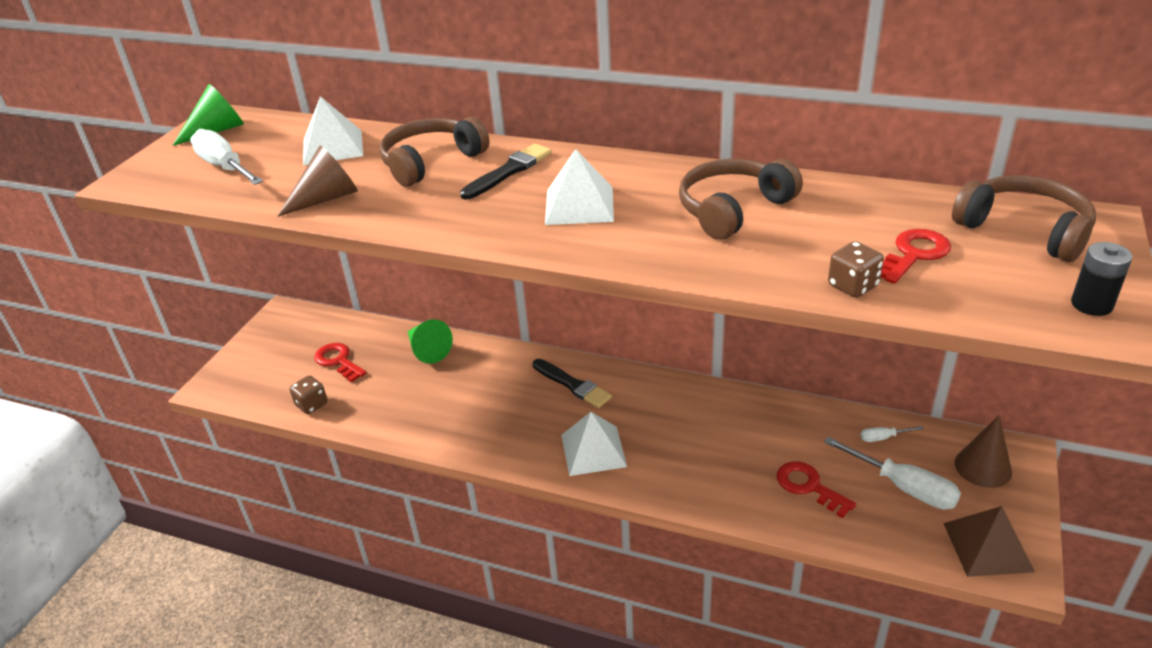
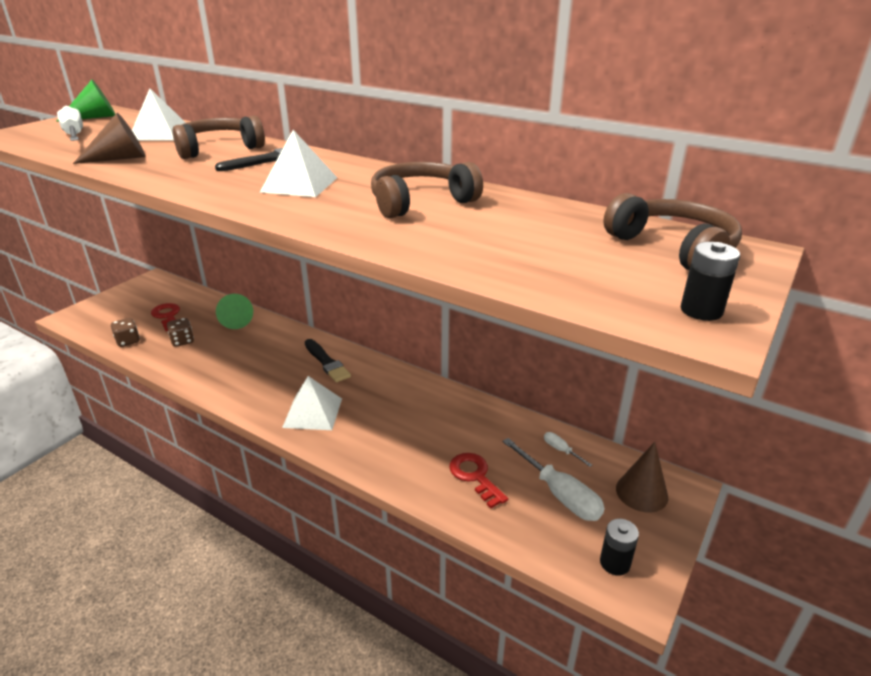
camera: 10 degrees right, 5 degrees down
(852, 286) = (476, 264): brown dice -> brown dice (182, 341)
(882, 438) = (561, 450): white screwdriver -> white screwdriver turned 45 degrees clockwise
(913, 254) = (553, 250): red key -> none
(988, 546) = (615, 563): brown pyramid -> black battery

